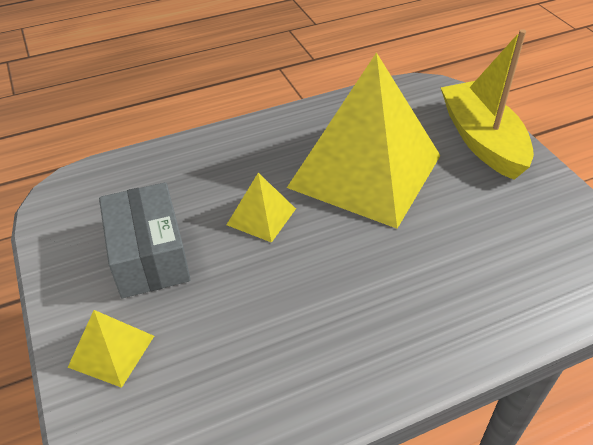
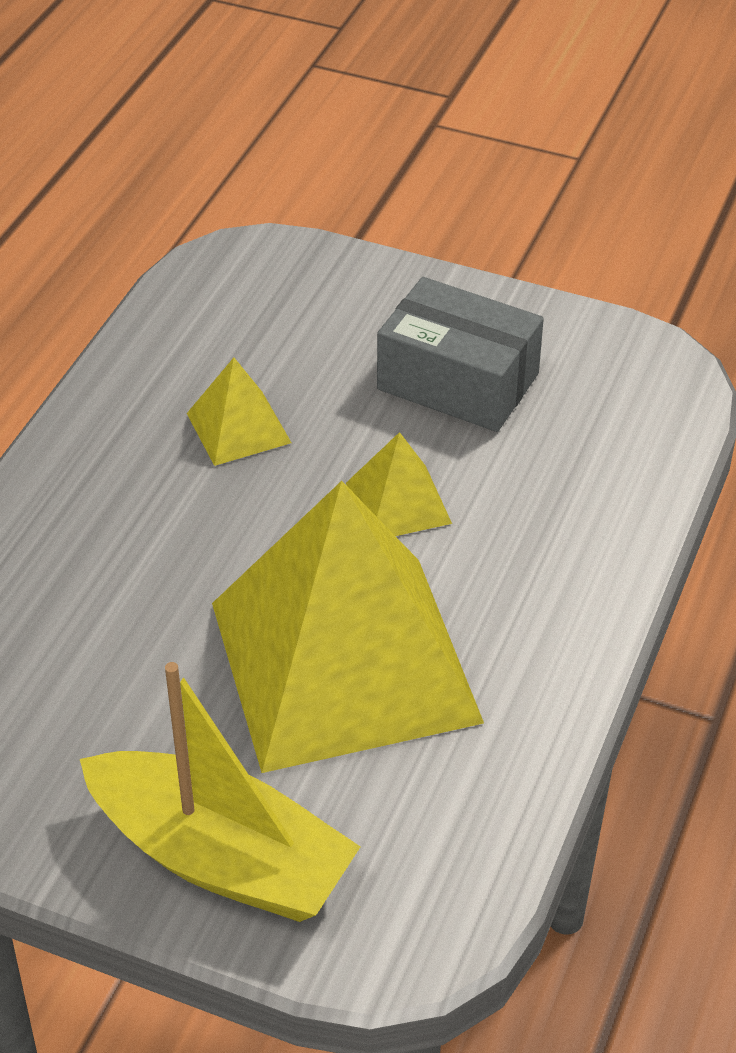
camera: 135 degrees right, 0 degrees up
(111, 351) = (361, 297): yellow pyramid -> yellow pyramid (238, 428)

